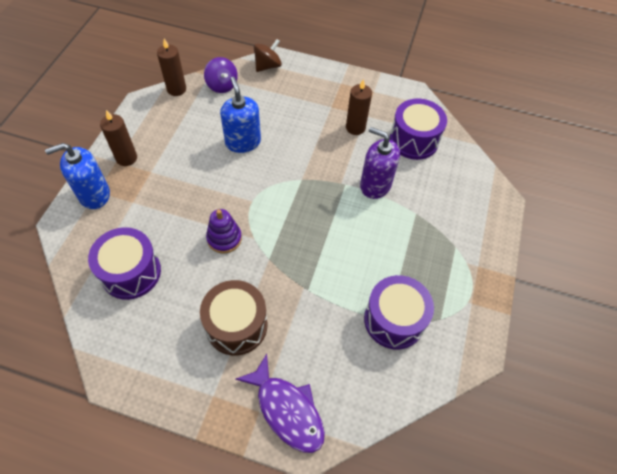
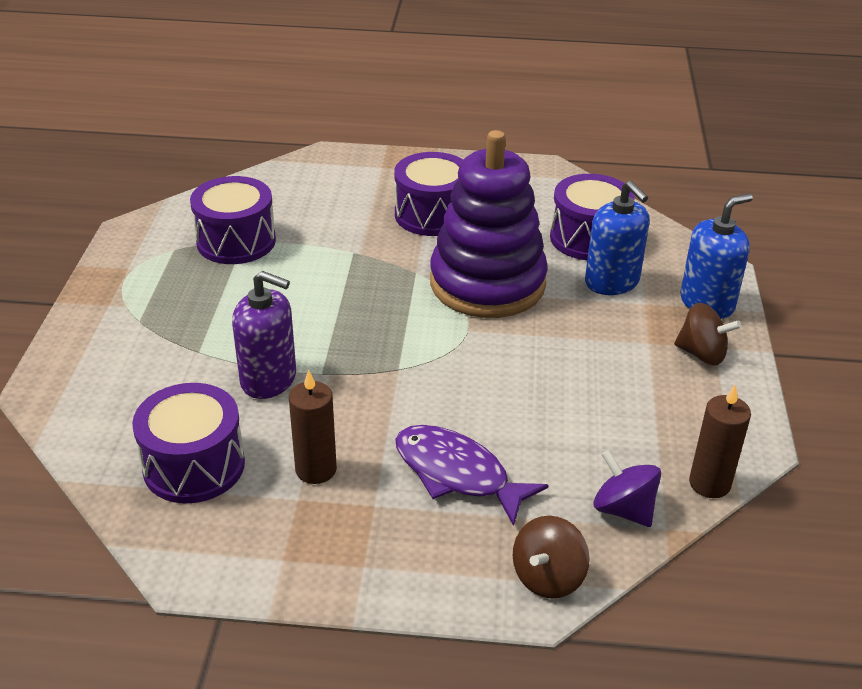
camera: 170 degrees right, 20 degrees down
(126, 158) = (702, 354): brown candle -> brown spinning top
(224, 238) = (487, 283): purple stacking toy -> purple stacking toy, size x2.29
(236, 325) = (432, 215): brown drum -> purple drum
(243, 142) = (523, 408): blue soap dispenser -> blue soap dispenser (612, 282)
(287, 410) = (352, 170): purple fish -> purple fish (457, 474)

